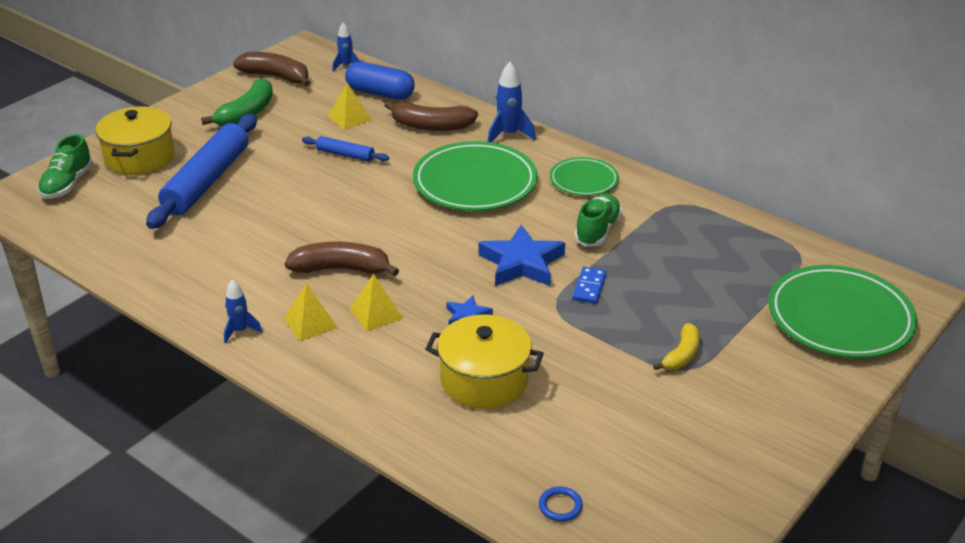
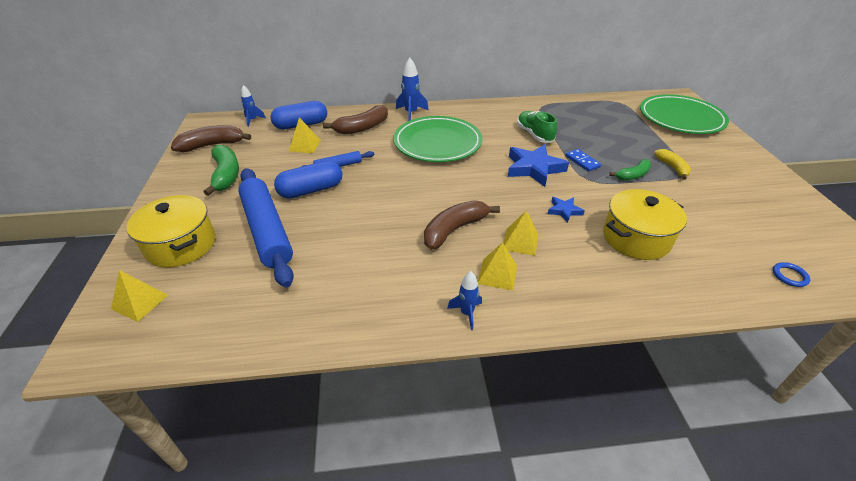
camera: 45 degrees left, 5 degrees up
(67, 184) = (140, 302): green shoe -> yellow pyramid
(288, 165) = (311, 190): none -> blue capsule
(583, 180) = (485, 116): green plate -> none
(614, 333) = (633, 175): none -> green banana

